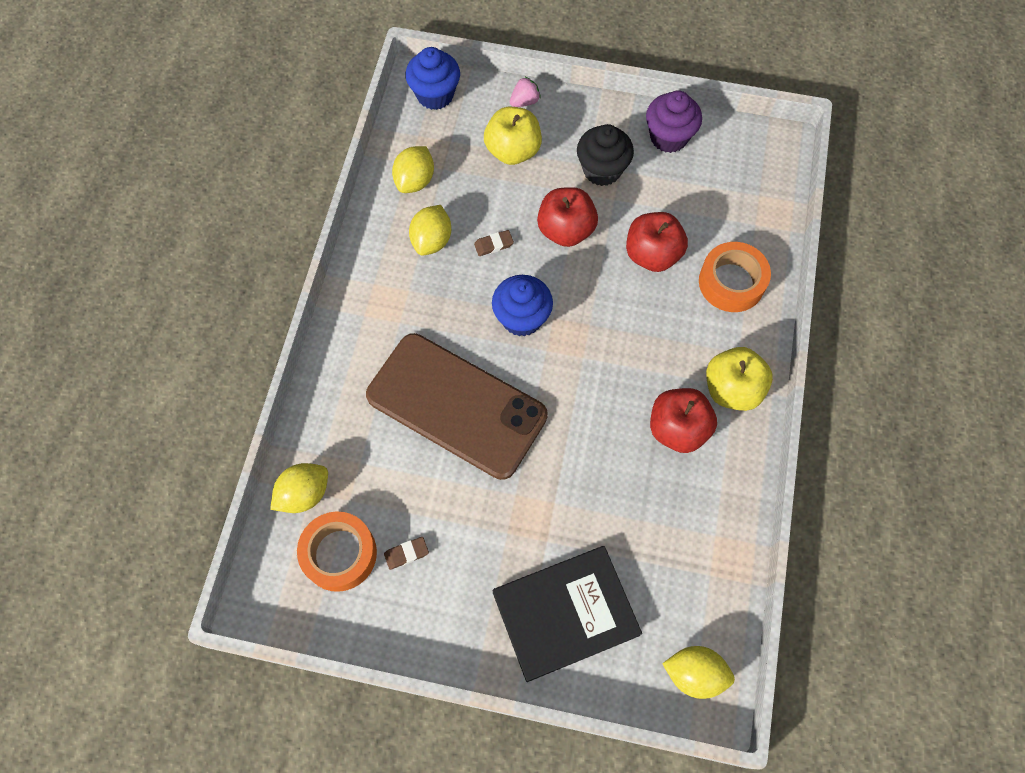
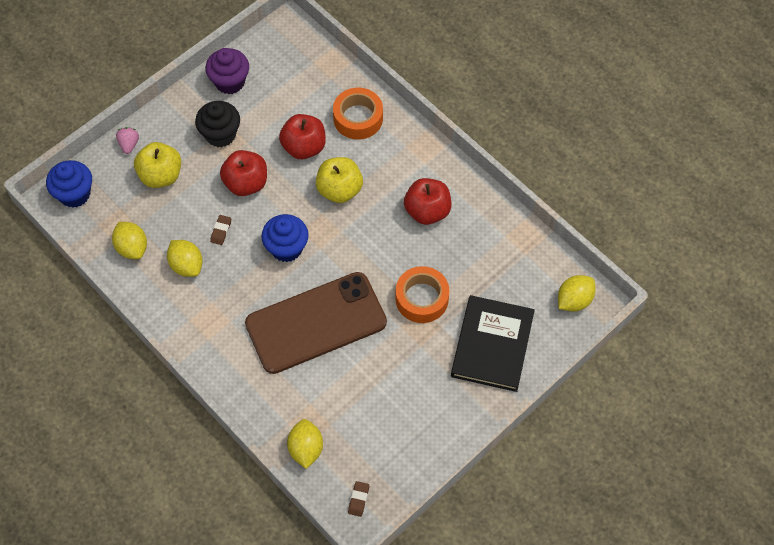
camera: 55 degrees left, 5 degrees down
(339, 554) = (362, 450): orange tape -> orange tape (422, 298)
(406, 553) = (391, 411): brown eraser -> brown eraser (358, 499)
(732, 389) = (425, 166): yellow apple -> yellow apple (339, 190)

